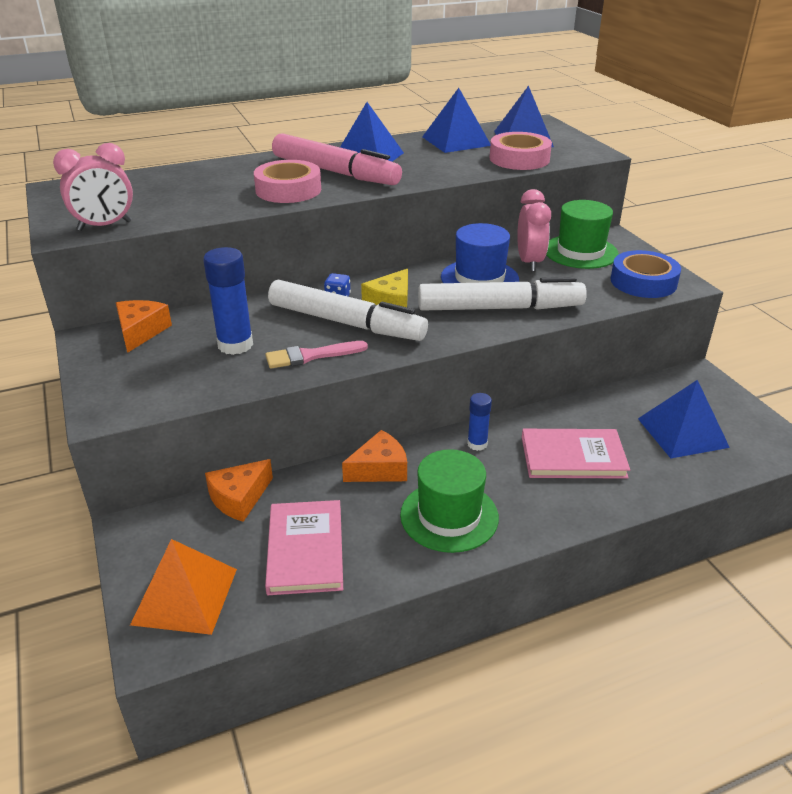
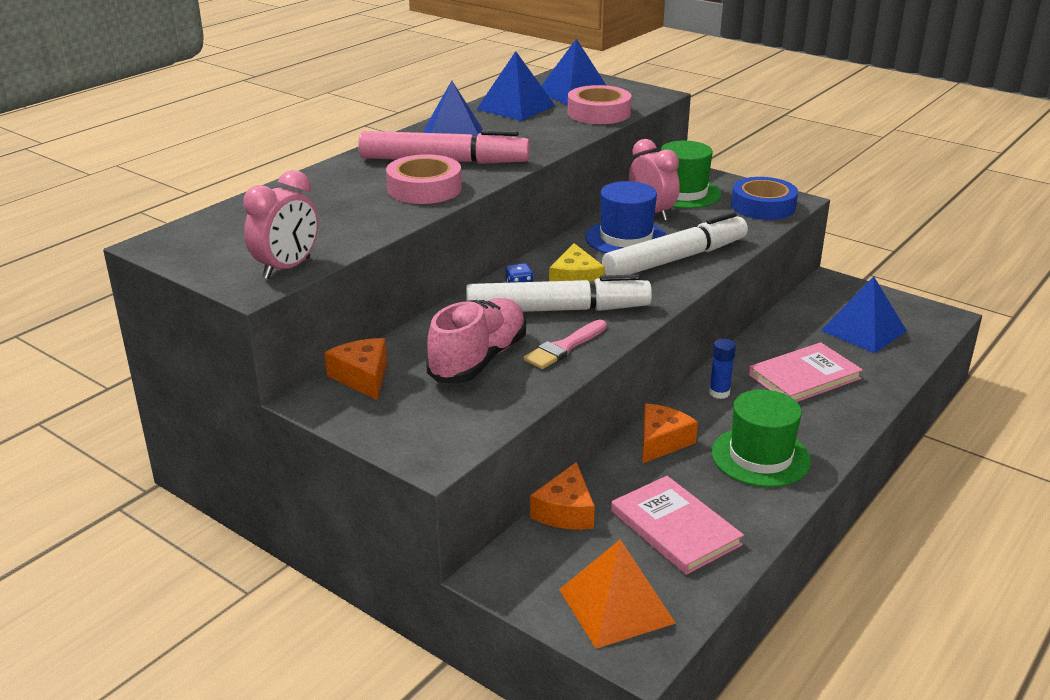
camera: 30 degrees left, 5 degrees down
(235, 345) = (478, 360): blue glue stick -> pink shoe

